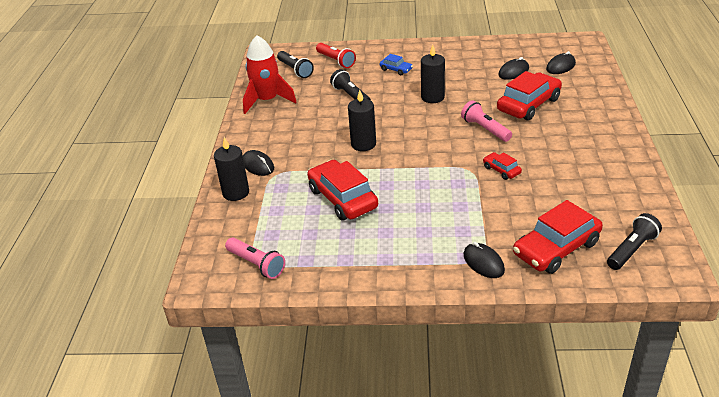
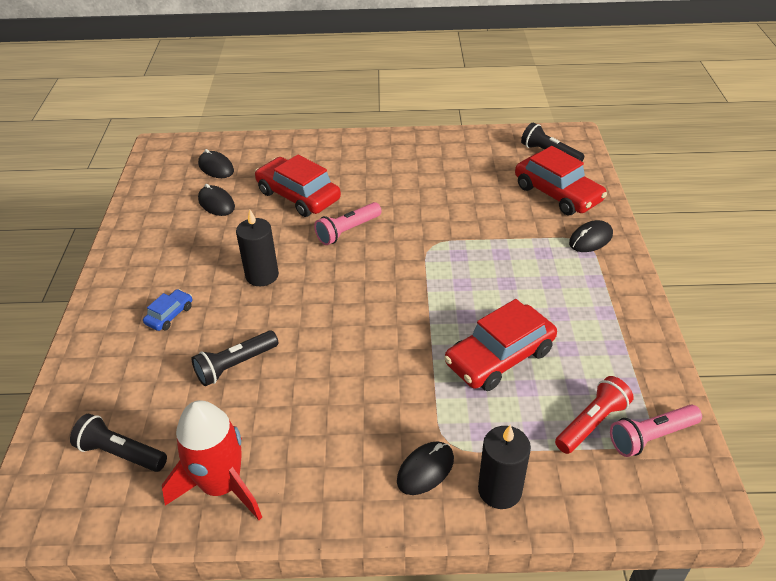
camera: 95 degrees left, 5 degrees up
(256, 264) = (651, 437): pink flashlight -> pink flashlight turned 150 degrees counterclockwise
(295, 70) = (120, 453): black flashlight -> black flashlight turned 120 degrees counterclockwise
(336, 61) = (110, 393): red flashlight -> red flashlight (591, 423)
(363, 144) = (373, 343): black candle -> none
(501, 170) = (432, 221): red car -> none

